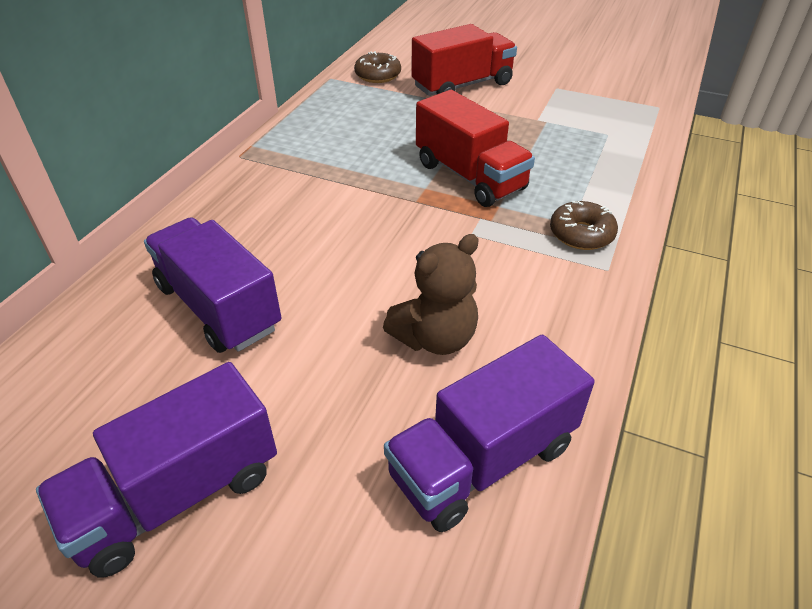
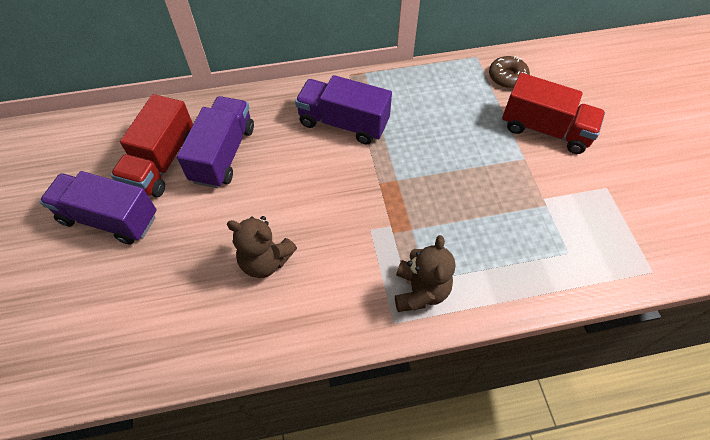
camera: 55 degrees right, 15 degrees up
(470, 176) = (431, 196): red truck -> red truck (162, 162)
(483, 460) = (194, 328): purple truck -> purple truck (343, 123)
(581, 234) = (420, 291): brown donut -> brown teddy bear

